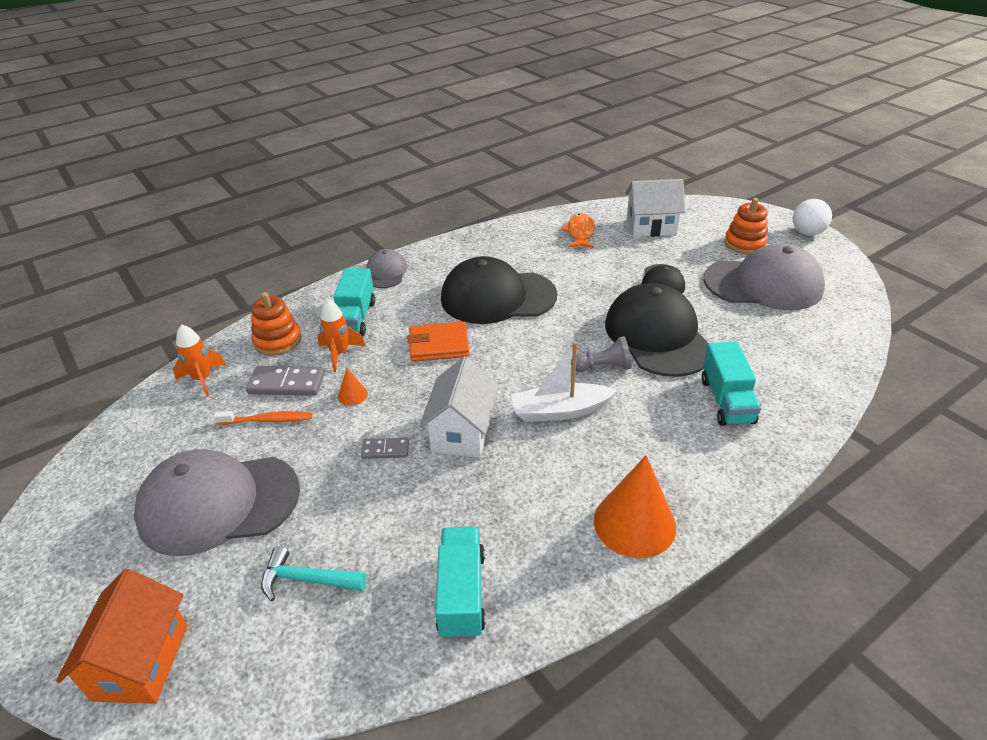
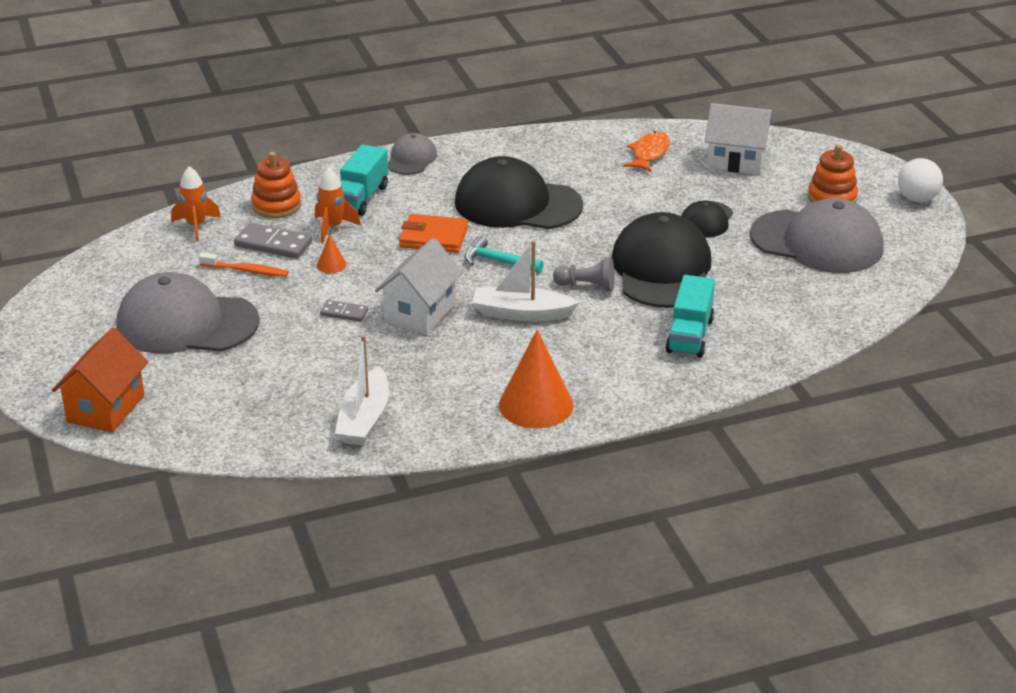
camera: 15 degrees right, 5 degrees down
(307, 579) = (244, 386): turquoise hammer -> turquoise hammer (498, 262)
(461, 594) = (364, 419): turquoise truck -> white boat

